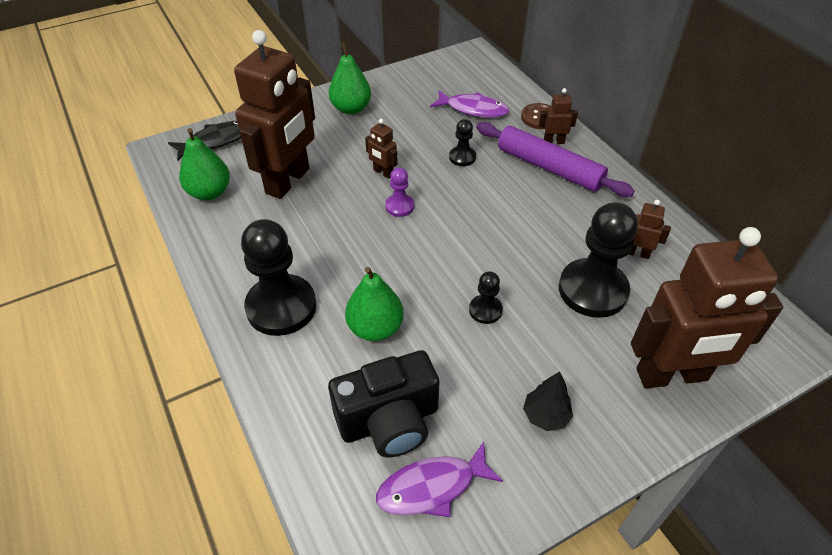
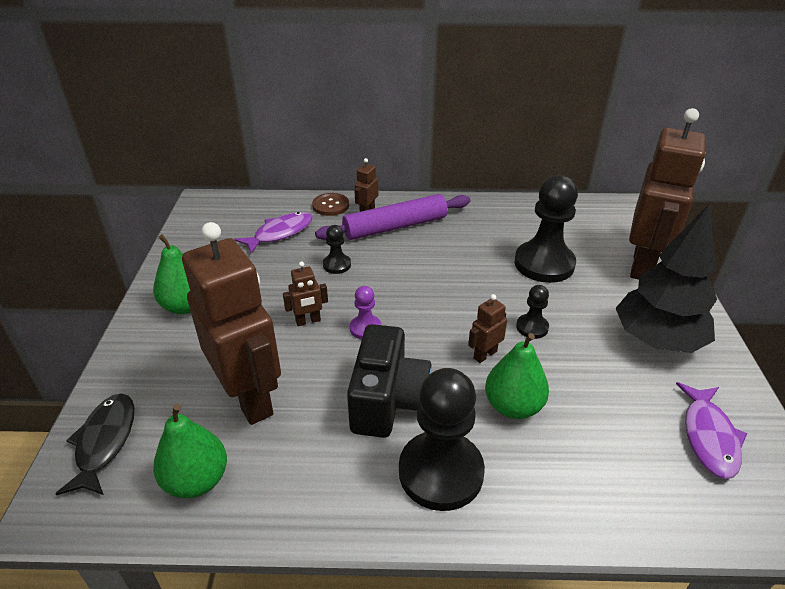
camera: 60 degrees left, 10 degrees down
(389, 421) = (629, 439): black camera -> black camera (388, 401)
(545, 416) = (657, 340): black tree -> black tree, size x2.19
(637, 253) = (520, 228): brown robot -> brown robot (485, 354)

